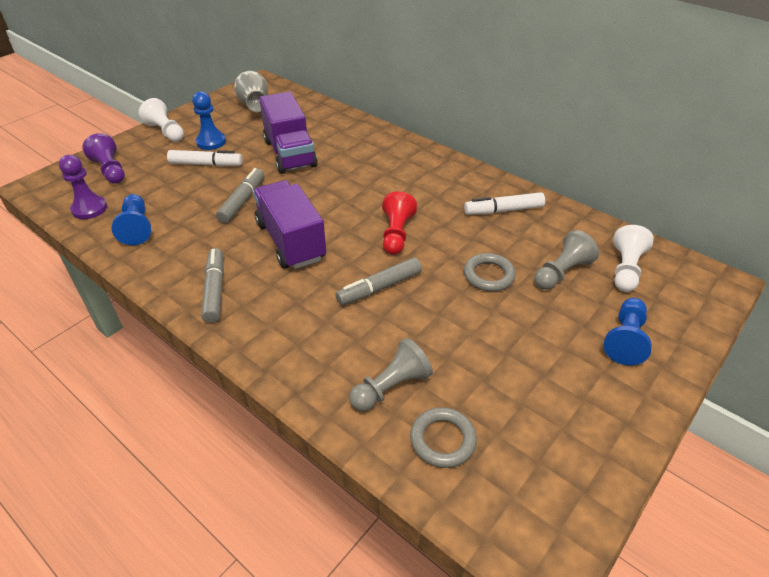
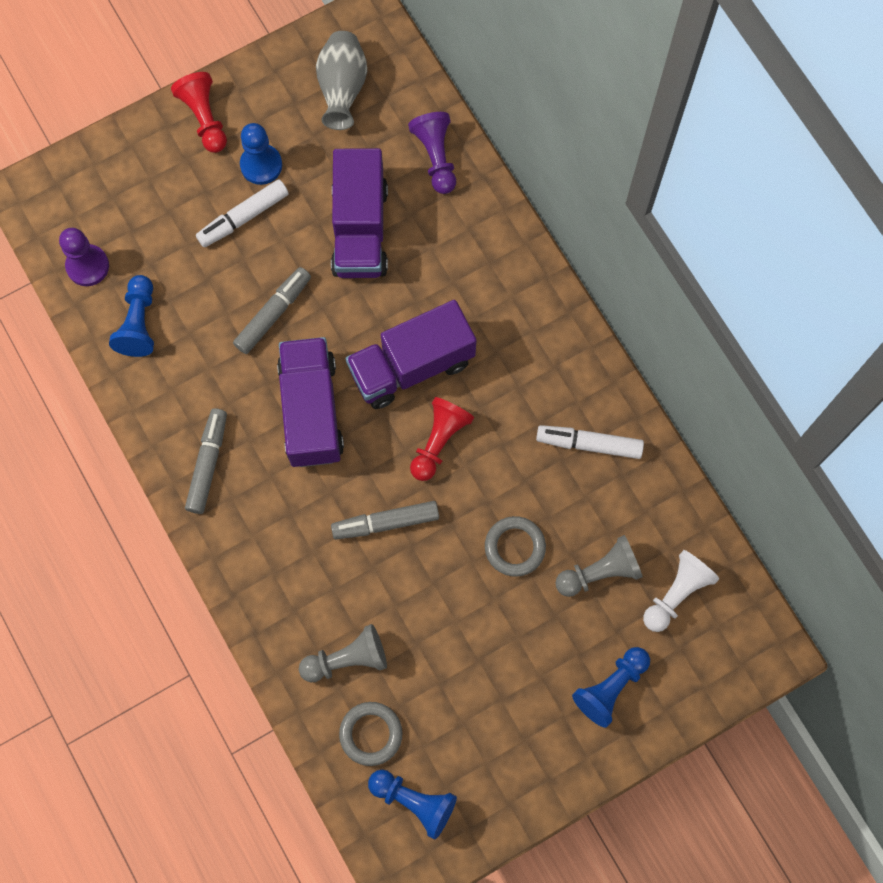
camera: 20 degrees right, 30 degrees up
(110, 170) = (120, 190): purple pawn -> purple pawn (436, 157)
(166, 132) = (204, 118): white pawn -> red pawn
(206, 164) = (244, 217): white marker -> white marker turned 120 degrees clockwise
(356, 203) = (411, 366): none -> purple truck
(516, 486) = (414, 801): none -> blue pawn

